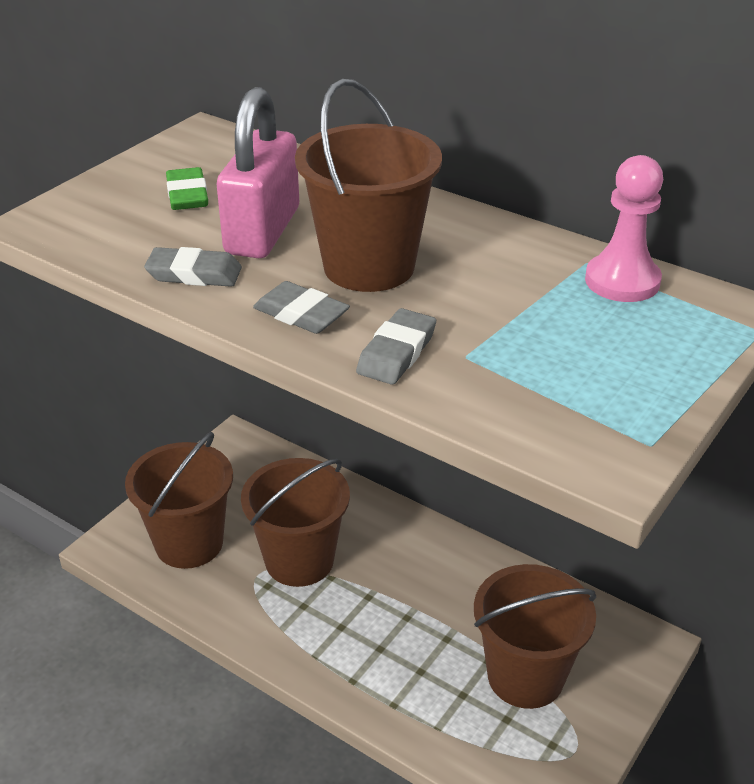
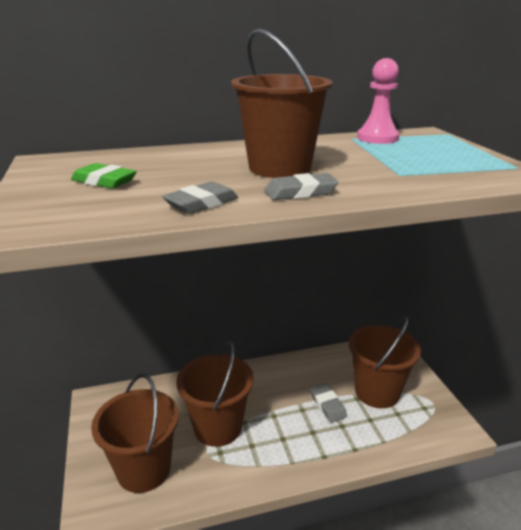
camera: 50 degrees left, 10 degrees down
(262, 231) = (191, 177): pink padlock -> none
(396, 353) = (376, 184): grey eraser -> grey eraser (327, 405)

